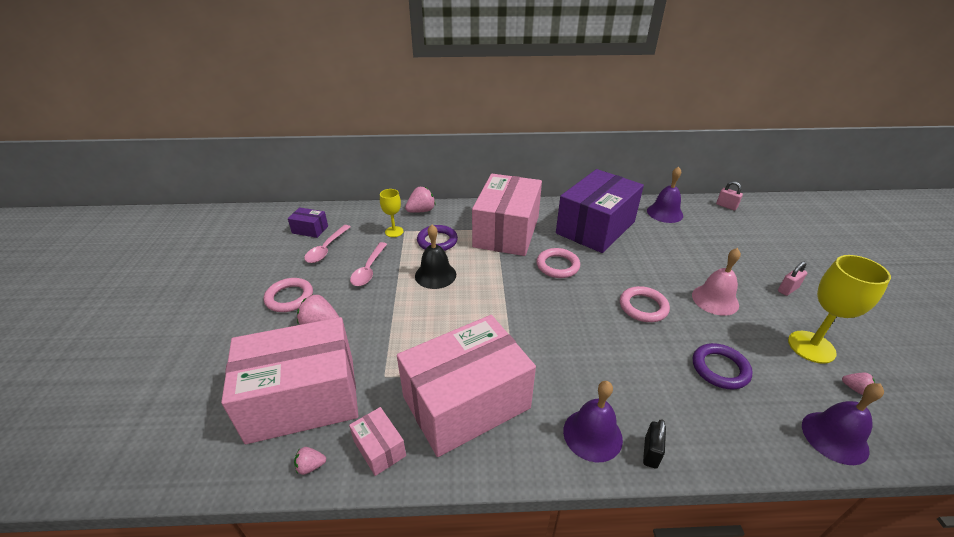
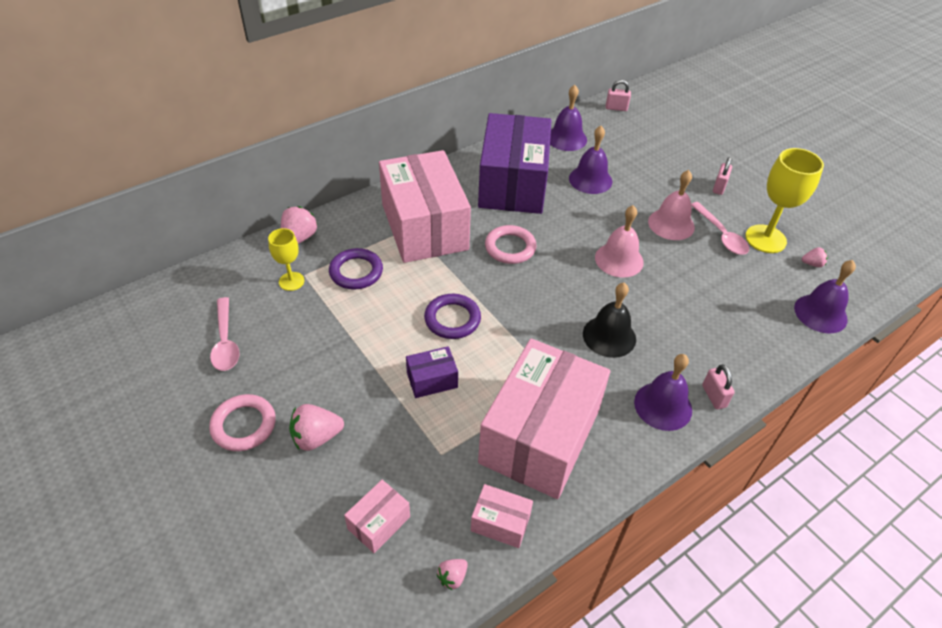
camera: 35 degrees left, 10 degrees up
(303, 398) = (379, 523): pink box -> pink box, size x0.41
(310, 229) = (174, 325): purple box -> purple box (432, 380)
(369, 269) = (308, 344): pink spoon -> pink spoon (721, 235)
(435, 275) = (392, 316): black bell -> black bell (609, 336)
(643, 307) = (619, 259): pink ring -> pink bell
(651, 452) = (714, 396): black padlock -> pink padlock
(663, 245) = (590, 179): none -> purple bell
(720, 369) = (715, 293): purple ring -> purple ring (452, 319)

